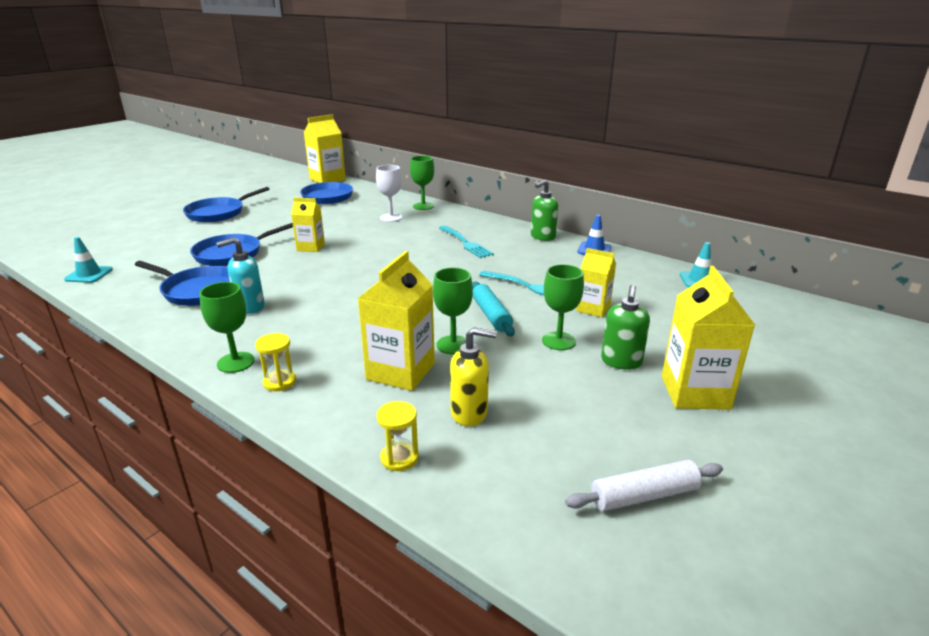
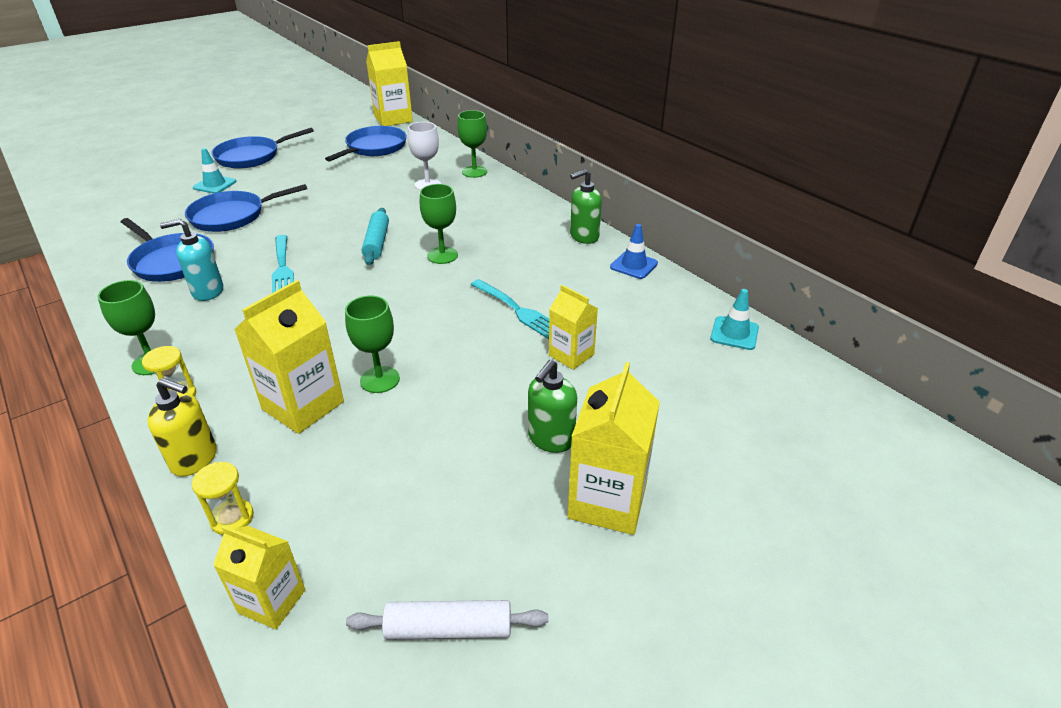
camera: 15 degrees right, 10 degrees up
(89, 274) = (85, 225): turquoise traffic cone -> turquoise traffic cone (215, 185)
(311, 247) = (316, 217): yellow carton -> yellow carton (272, 601)
(465, 243) = (487, 234): turquoise fork -> turquoise fork (282, 267)
(469, 413) = (338, 476): yellow soap dispenser -> yellow soap dispenser (195, 459)
(491, 315) = (448, 345): turquoise rolling pin -> turquoise rolling pin (377, 243)
(558, 341) = (499, 395): green goblet -> green goblet (442, 255)

